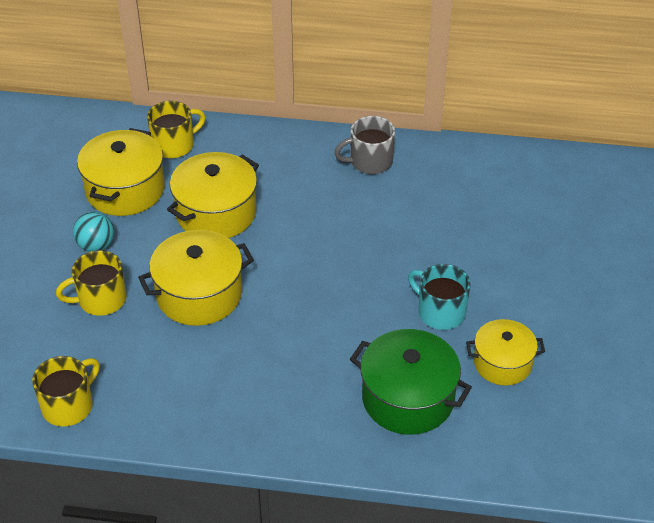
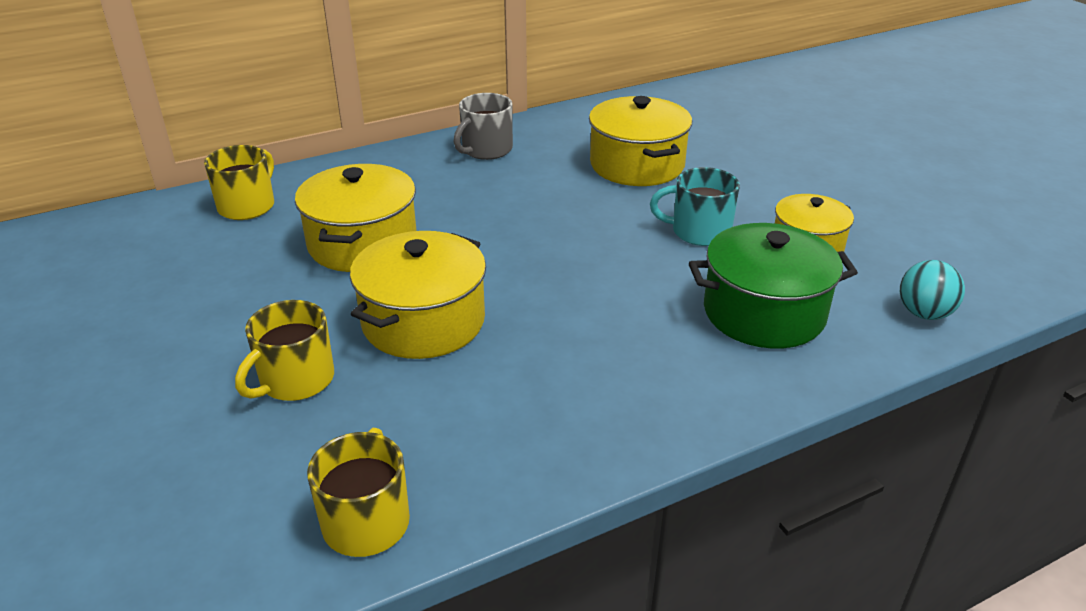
camera: 35 degrees left, 10 degrees down
(96, 246) = (233, 329): turquoise ball -> turquoise ball (924, 313)
(125, 189) = (221, 263): yellow pot -> yellow pot (637, 165)

